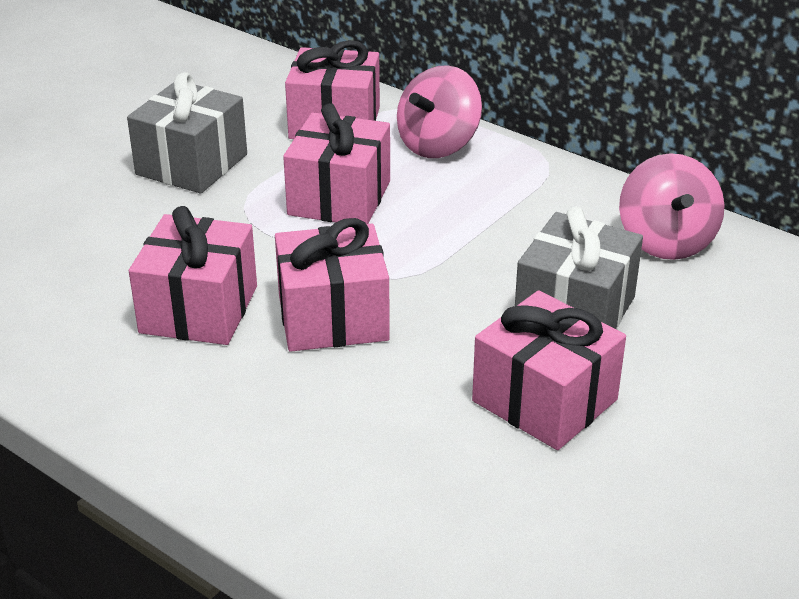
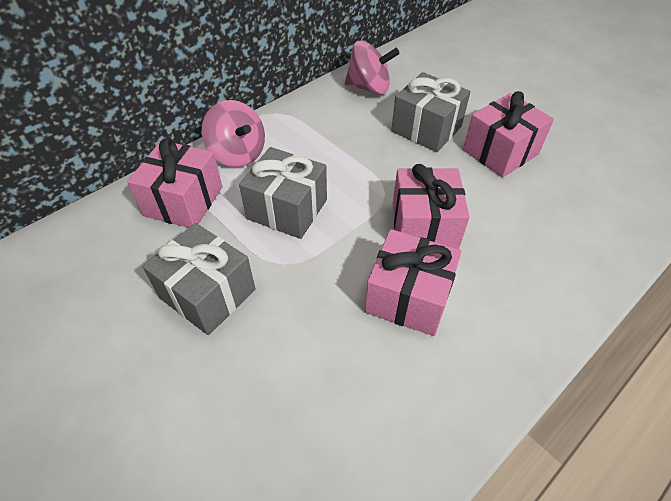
camera: 80 degrees left, 15 degrees up
(339, 198) = (287, 209): pink gift -> grey gift

